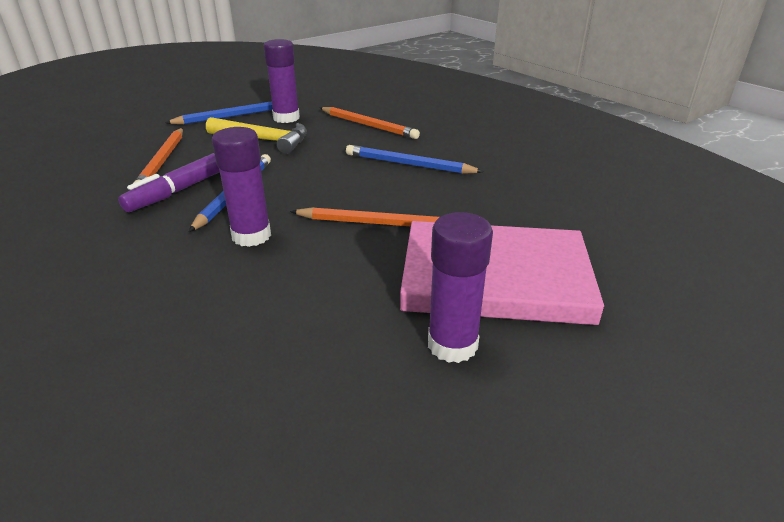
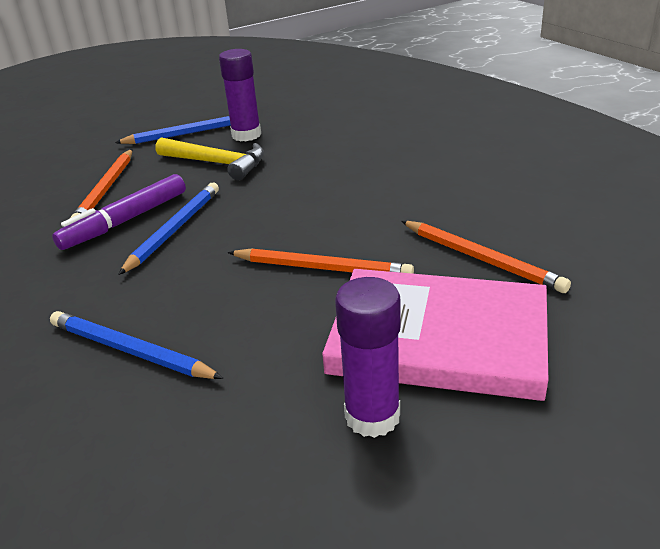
camera: 10 degrees right, 0 degrees up
(251, 236) = (183, 280): purple glue stick -> none
(368, 125) = (336, 144): orange pencil -> orange pencil (481, 259)
(409, 164) = (372, 194): blue pencil -> blue pencil (130, 350)

